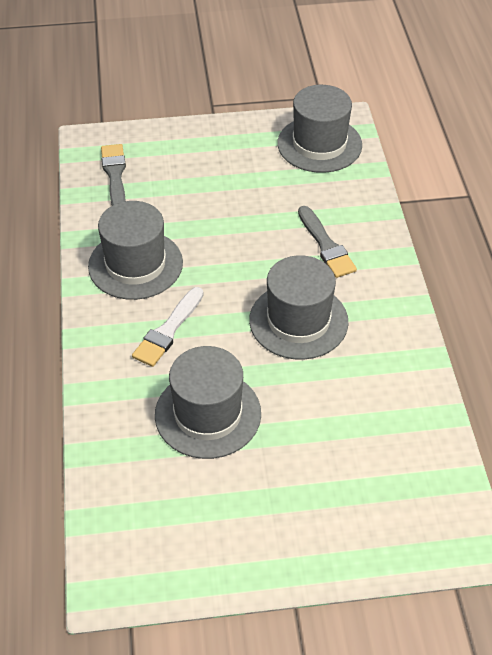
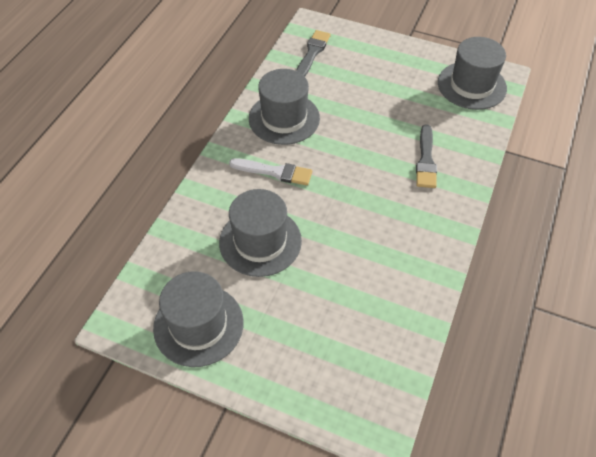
camera: 30 degrees right, 5 degrees up
(168, 330) = (274, 172): white brush -> white brush turned 135 degrees counterclockwise
(298, 321) = (368, 205): grey hat -> grey hat (198, 325)

